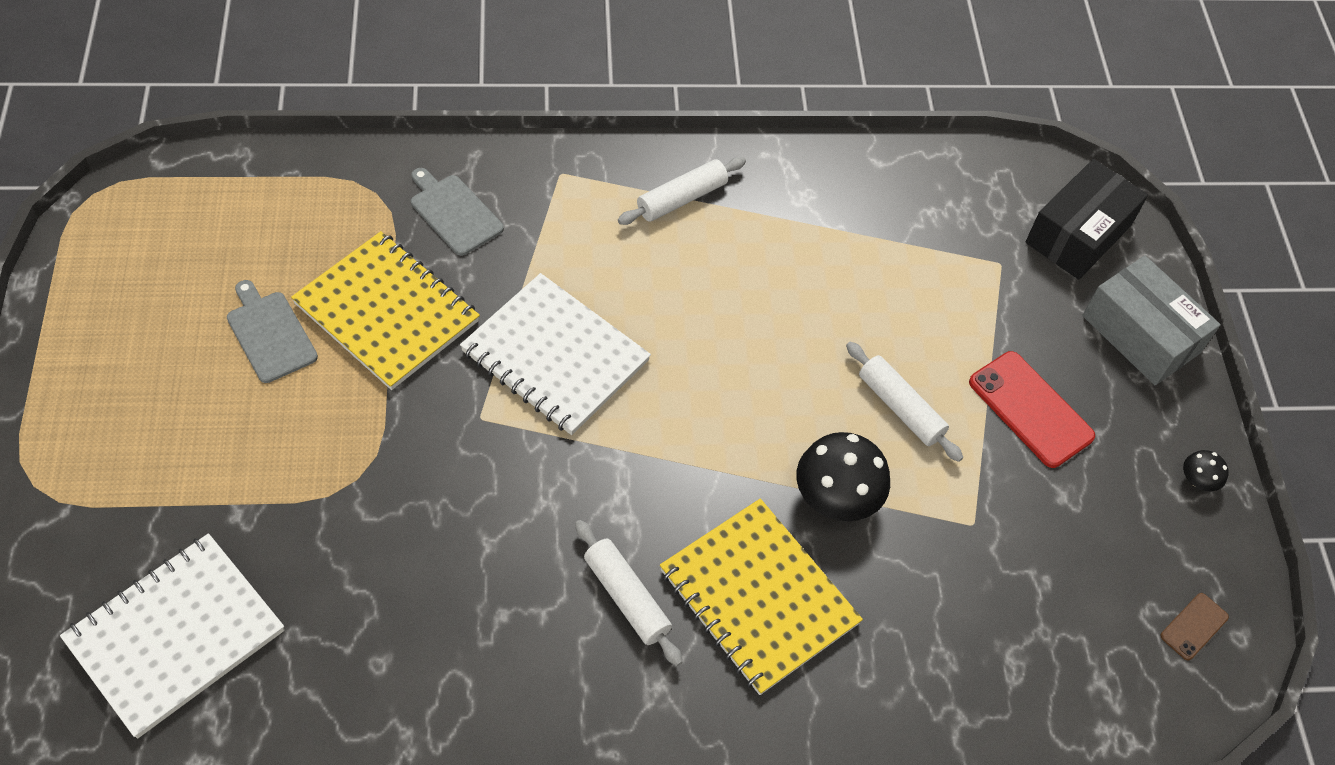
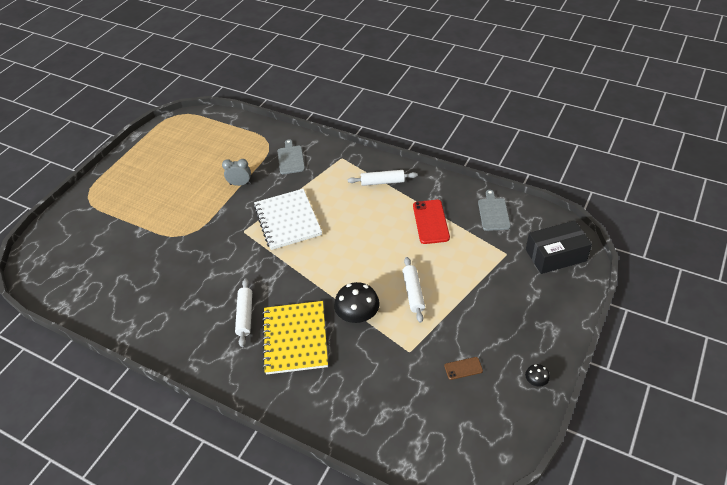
camera: 40 degrees right, 10 degrees down
(175, 635) = (89, 260): white notebook -> none
(270, 334) = (195, 177): grey cutting board -> grey cutting board (493, 213)
(387, 312) = (240, 184): yellow notebook -> grey clock
(1030, 409) = (474, 317): red phone -> red phone (430, 222)
(1141, 334) = (555, 308): grey box -> none
(1194, 626) = (483, 442): brown phone -> brown phone (463, 368)

